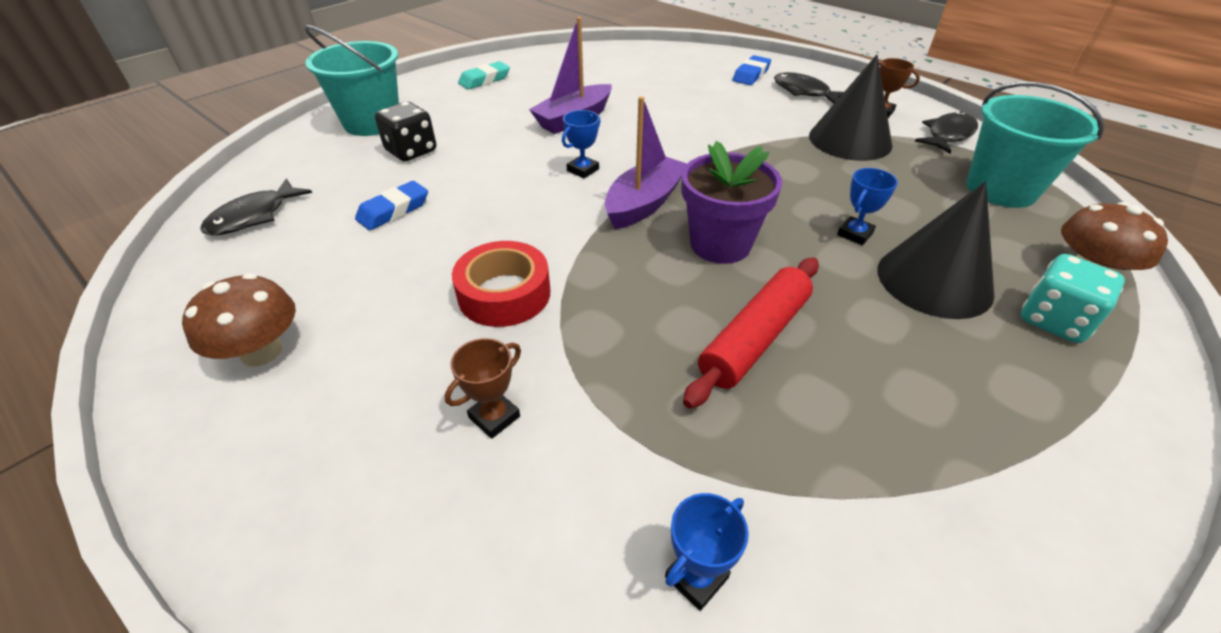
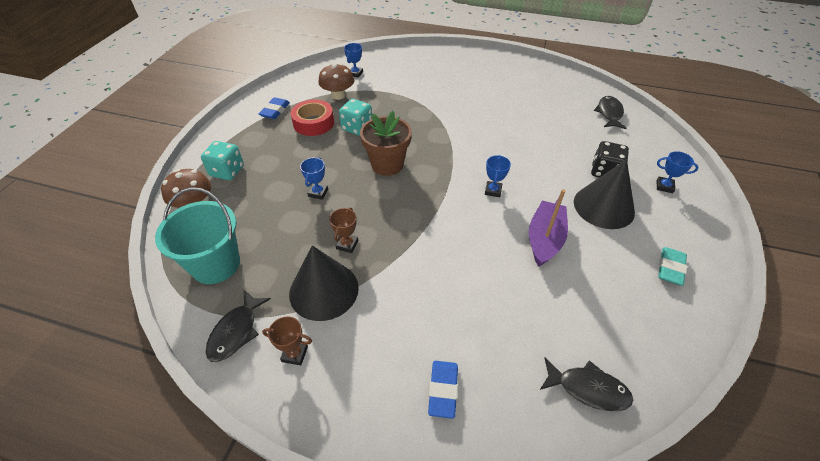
camera: 155 degrees right, 5 degrees up
(261, 352) = (521, 78): brown mushroom -> brown mushroom (338, 95)
(372, 123) = (664, 186): turquoise bucket -> blue trophy
(394, 210) = (556, 134): blue eraser -> blue eraser (275, 111)
(494, 417) = (430, 84): brown trophy -> brown trophy (347, 245)
(504, 294) = (464, 116): red tape -> red tape (313, 123)
(644, 203) = (440, 177): purple boat -> none
(720, 244) = (387, 164): purple flower pot -> brown flower pot
(754, 338) = (357, 128): red rolling pin -> turquoise dice
(804, 92) = (376, 369): black fish -> black fish (588, 389)
(934, 281) = (278, 176): black cone -> black cone (603, 206)

